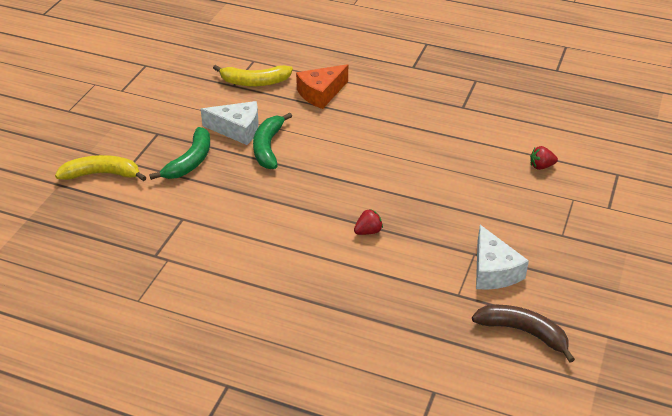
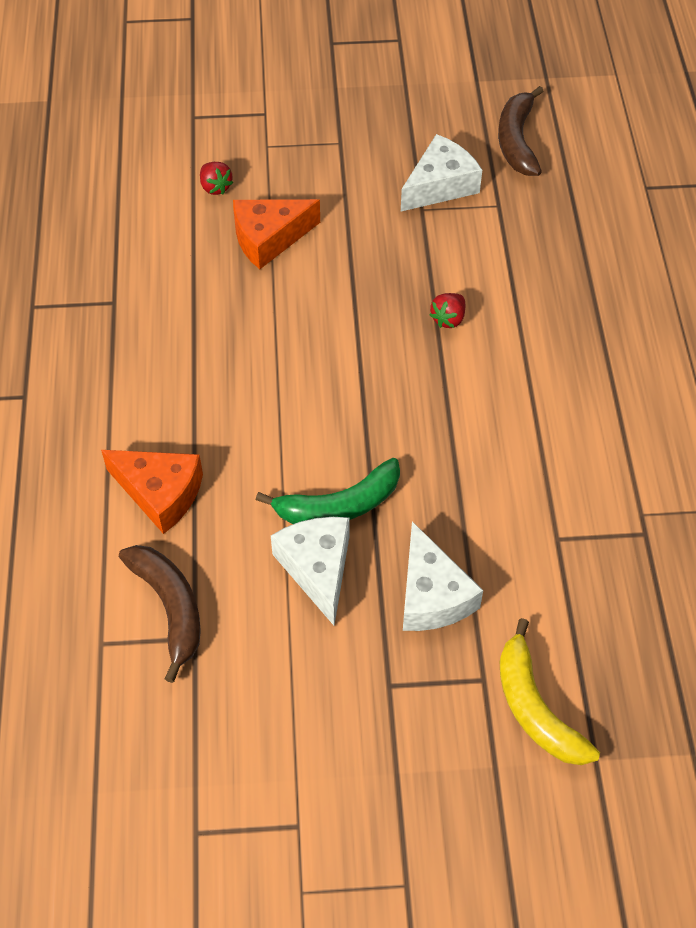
camera: 115 degrees left, 15 degrees up
(190, 161) = (432, 595): green banana -> white cheese
(255, 82) = (170, 607): yellow banana -> brown banana
(368, 231) = (448, 319): red strawberry -> red strawberry turned 90 degrees counterclockwise
(482, 176) = (269, 238): none -> orange cheese

